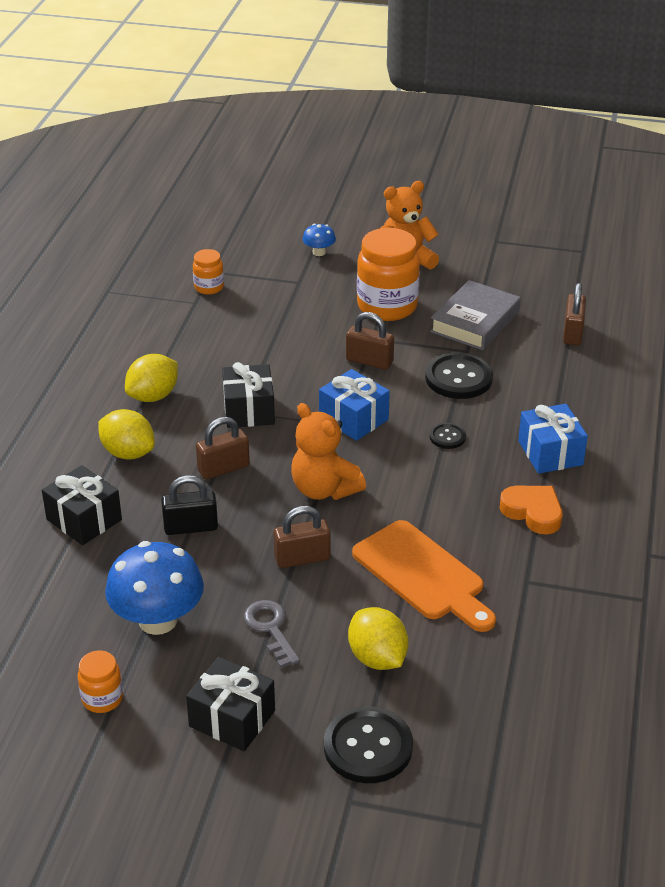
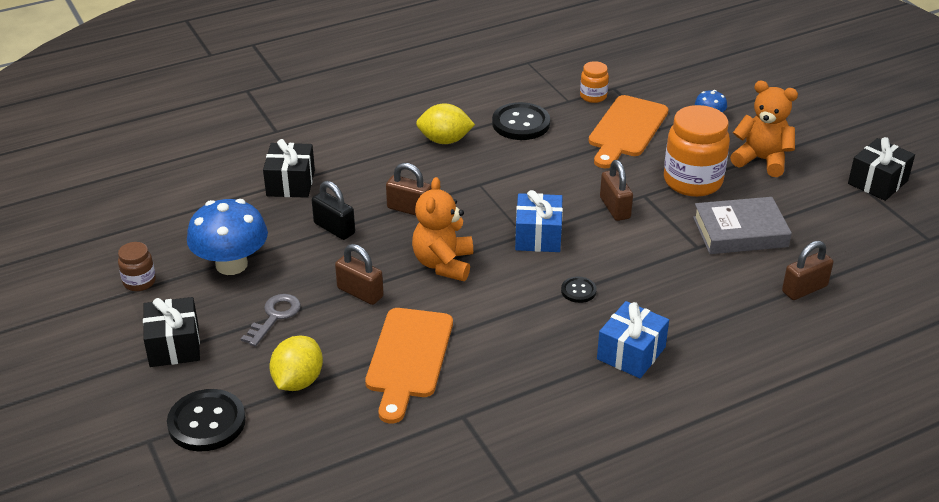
camera: 50 degrees right, 0 degrees up
(102, 699) = (139, 282): orange jar -> brown jar
(128, 453) = (375, 163): yellow lemon -> none
(249, 410) = (484, 186): black gift -> black gift (877, 182)
(278, 298) = (626, 130): none -> orange cutting board
(458, 378) = (657, 260): black button -> black button (521, 123)
(533, 512) = (547, 379): orange heart -> none

